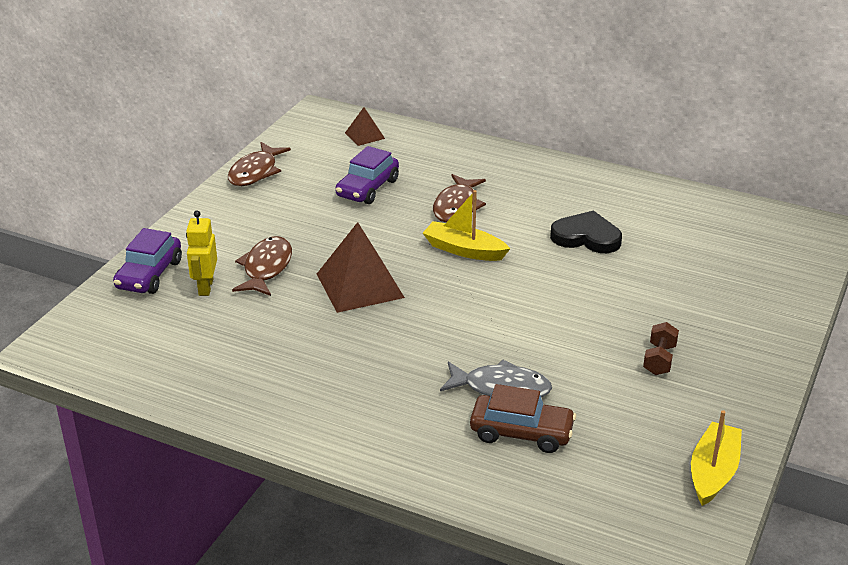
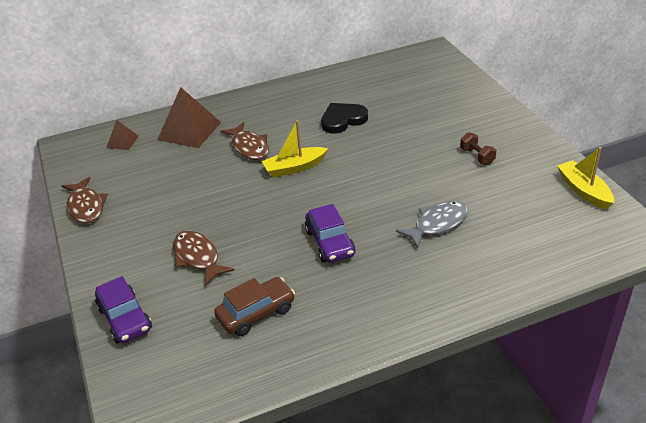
camera: 45 degrees left, 5 degrees up
(205, 287) = (178, 297): yellow robot -> none
(359, 285) = (272, 226): brown pyramid -> brown pyramid (189, 130)
(367, 188) = (179, 170): purple car -> purple car (330, 243)
(521, 432) = (484, 238): brown car -> brown car (256, 313)

